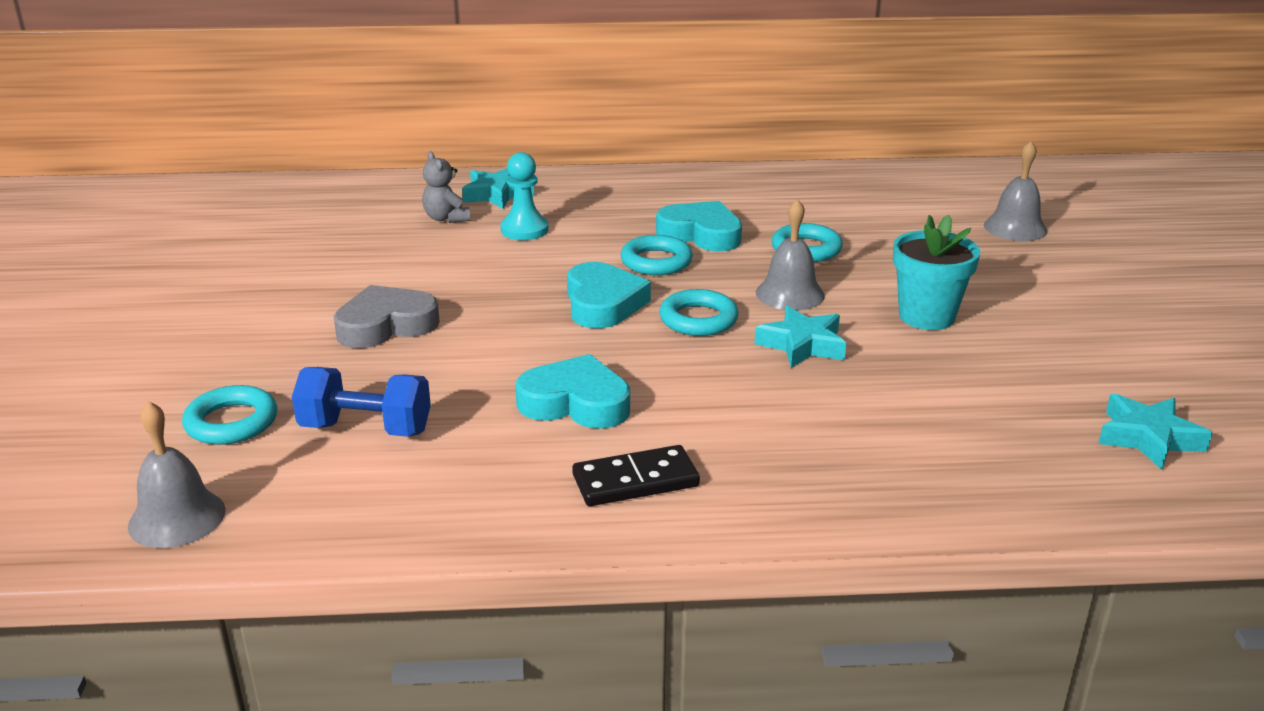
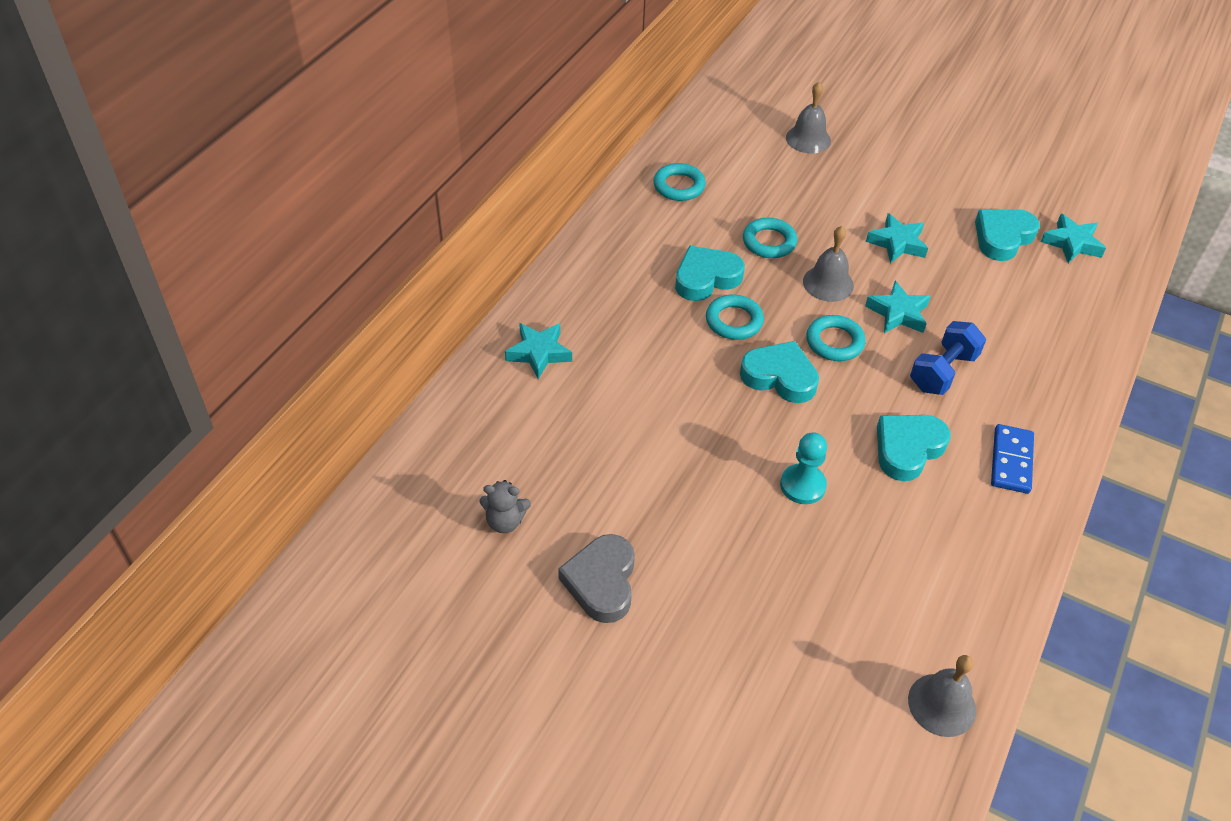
camera: 60 degrees left, 20 degrees up
(231, 422) = (829, 641): turquoise ring -> turquoise ring (679, 186)
(366, 429) = (881, 568): blue dumbbell -> blue dumbbell (942, 372)
(386, 325) = (734, 506): grey heart -> grey heart (601, 582)
(446, 218) = (563, 401): grey teddy bear -> grey teddy bear (505, 521)
(524, 230) = (623, 365): turquoise pawn -> turquoise pawn (802, 485)
(635, 480) = (1011, 461): black domino -> blue domino
(926, 316) = (897, 243): turquoise flower pot -> turquoise star
(1062, 382) = (1002, 238): none -> turquoise heart

